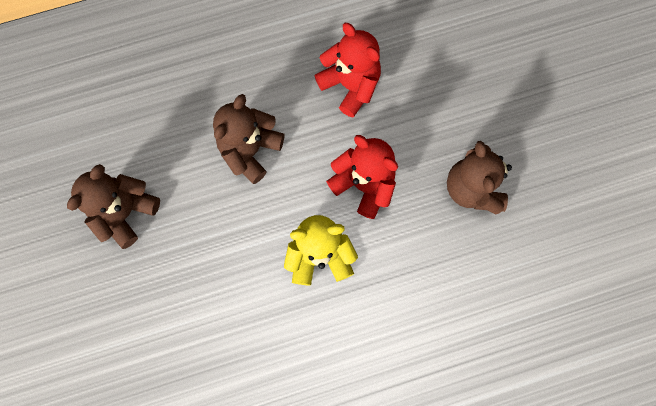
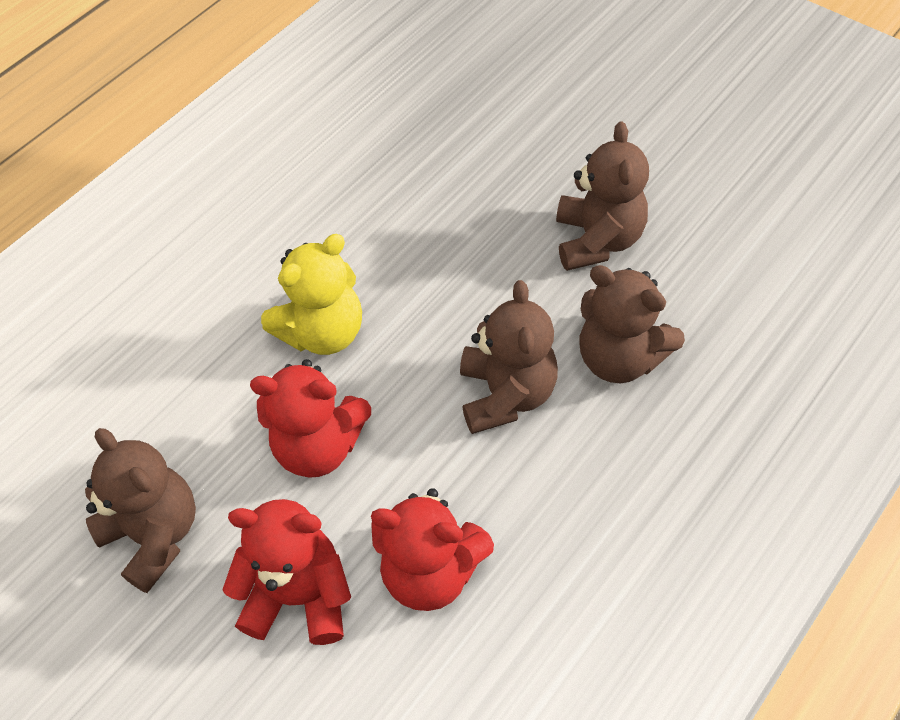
camera: 150 degrees right, 20 degrees down
(177, 132) = (620, 358): none -> brown teddy bear
(418, 112) = (299, 596): none -> red teddy bear

